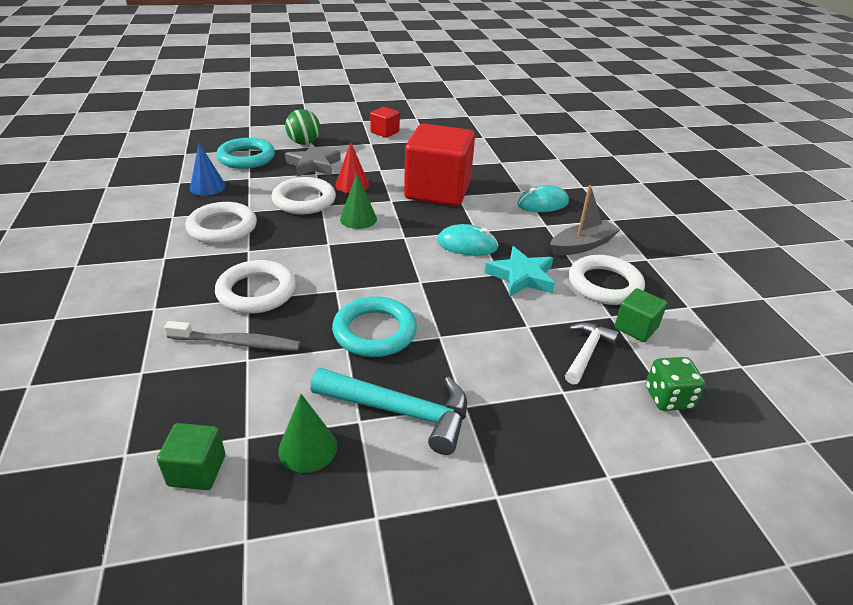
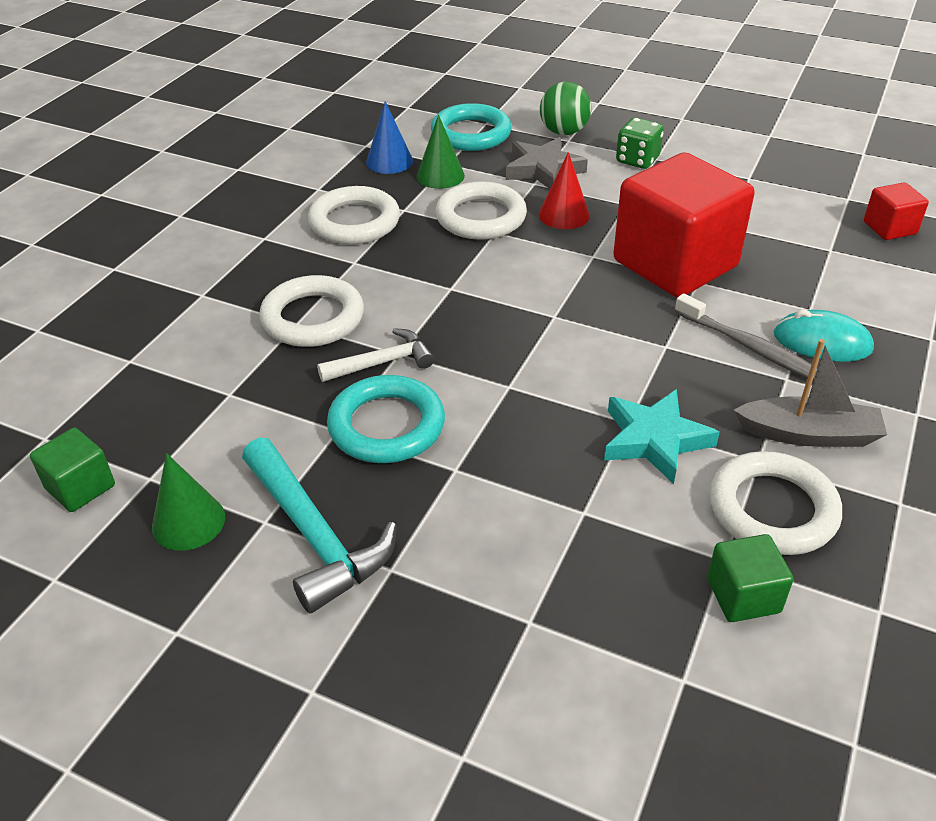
camera: 40 degrees right, 5 degrees up
(237, 343) = (237, 370): grey toothbrush -> grey toothbrush (749, 347)
(358, 219) = (521, 267): green cone -> green cone (440, 176)
(385, 132) = (695, 146): red cube -> red cube (889, 228)
(467, 245) = (628, 361): turquoise mouse -> none
(586, 352) = (624, 590): white hammer -> white hammer (382, 362)
(668, 398) = (668, 716): green dice -> green dice (637, 160)

